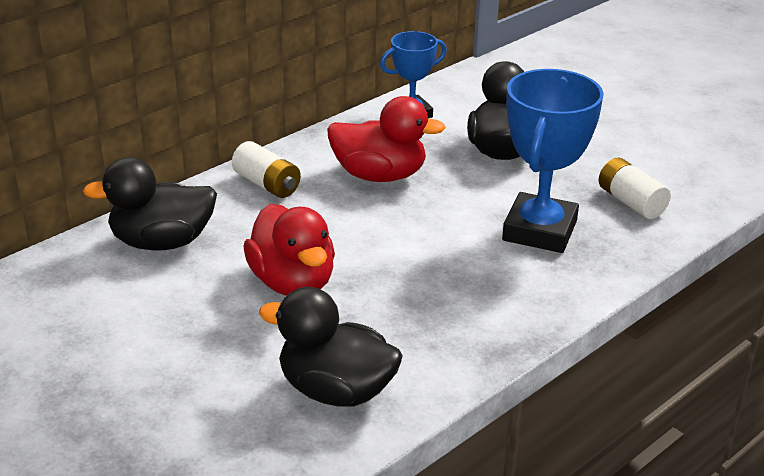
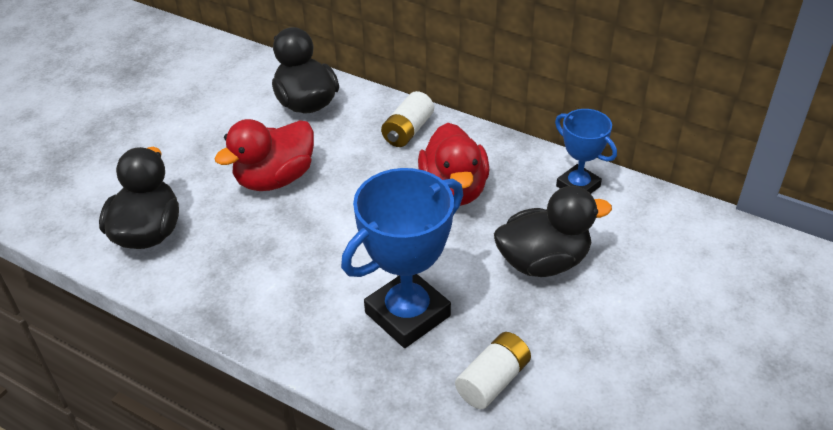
camera: 75 degrees right, 10 degrees up
(539, 231) = (407, 314): blue trophy -> blue trophy turned 45 degrees counterclockwise

